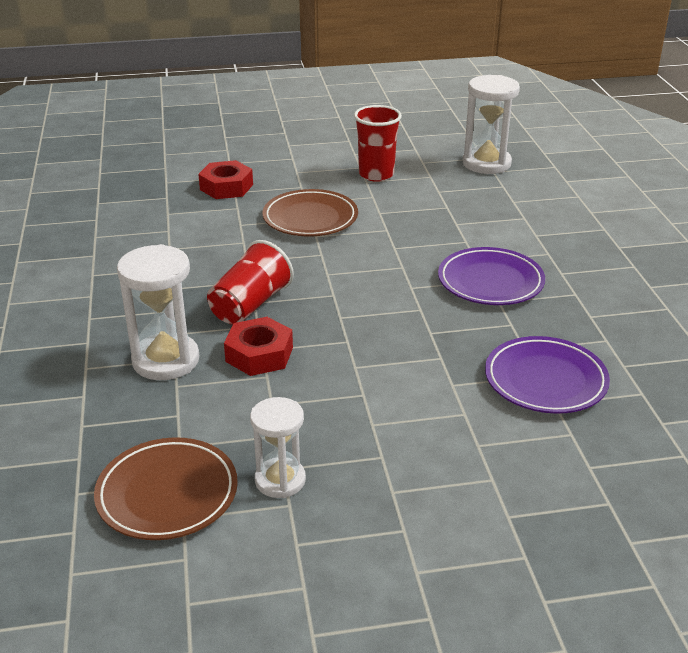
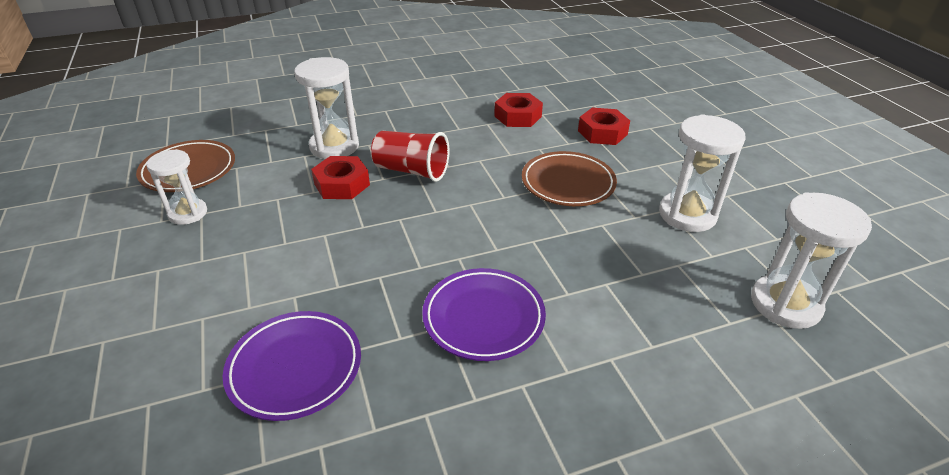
camera: 80 degrees right, 5 degrees up
(164, 228) = (518, 116): none -> red nut
(376, 174) = (687, 215): red cup -> white hourglass

